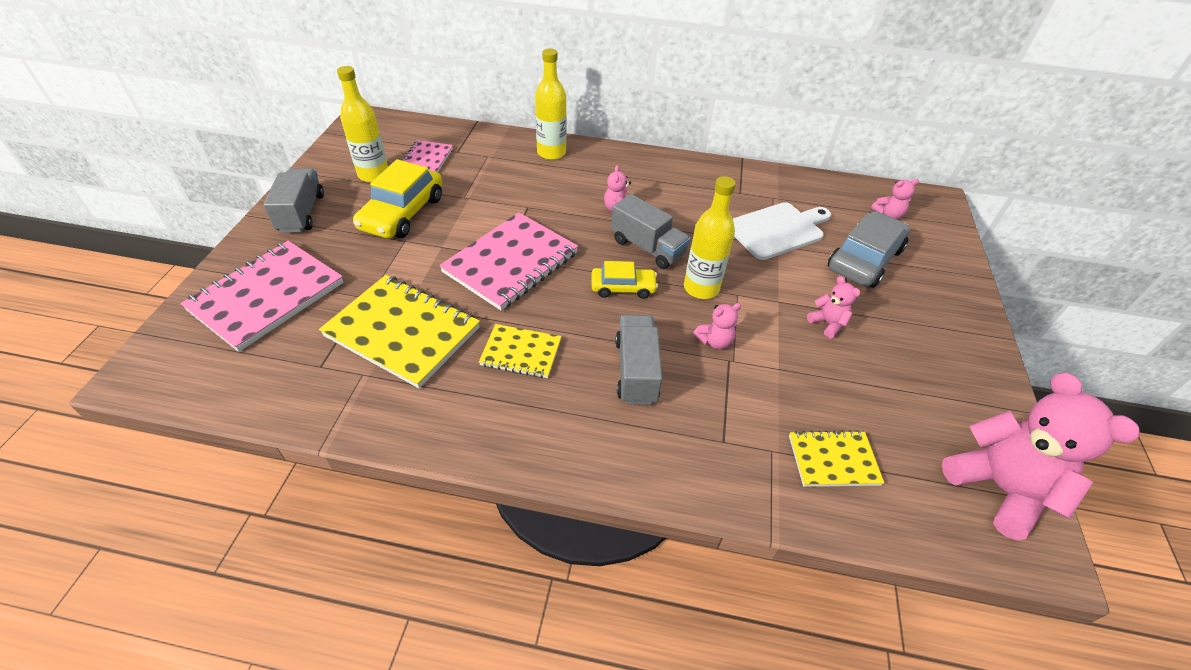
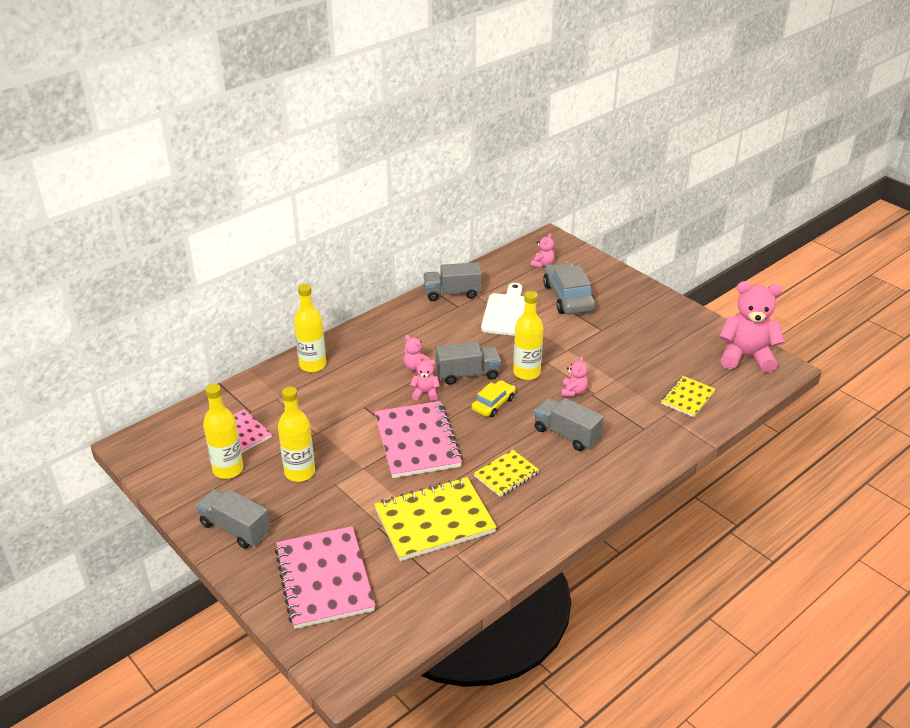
camera: 50 degrees left, 10 degrees down
(402, 213) = (299, 472): yellow car -> yellow bottle
(754, 180) = (452, 293): none -> grey truck
(827, 323) = (601, 342): pink teddy bear -> pink teddy bear (425, 393)

